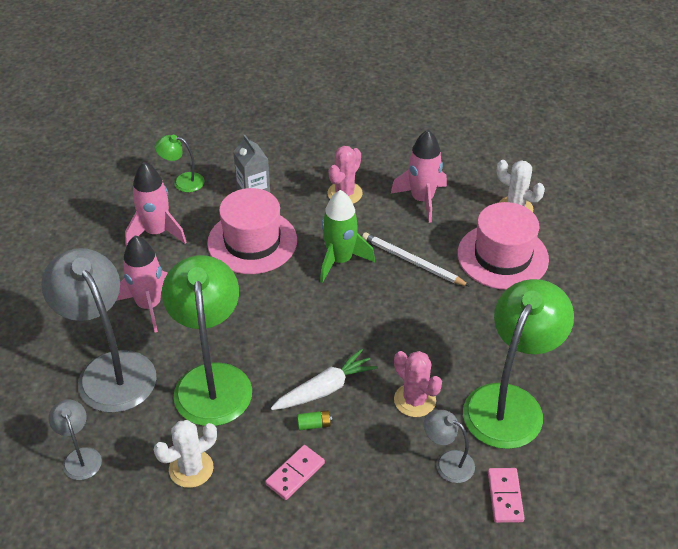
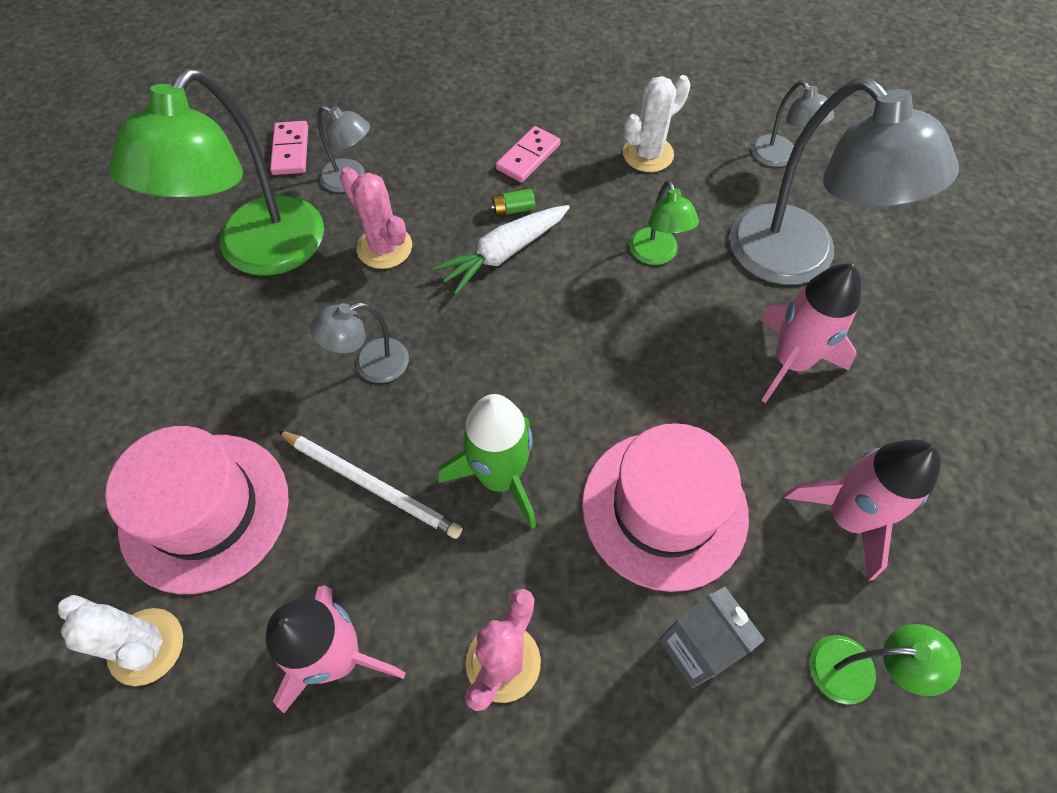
camera: 175 degrees right, 15 degrees up
(212, 380) = (656, 255): green lamp -> green lamp, size x0.46
(418, 321) = (371, 365): none -> grey lamp

